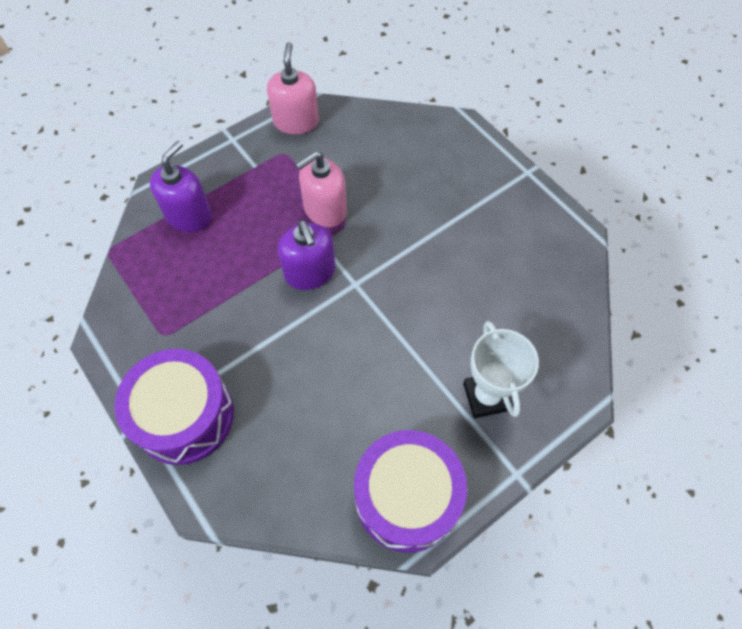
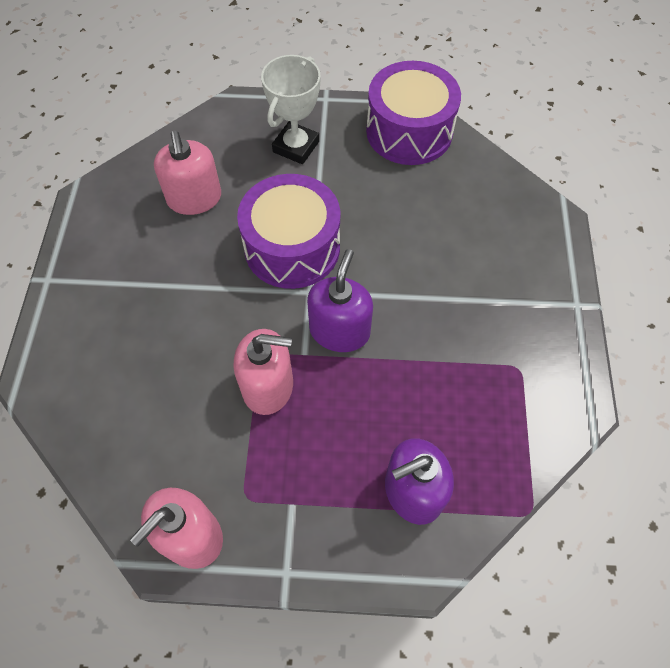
camera: 140 degrees left, 0 degrees up
(184, 416) = (538, 284): purple drum -> purple drum (292, 247)
(508, 290) = (194, 198): none -> pink soap dispenser

